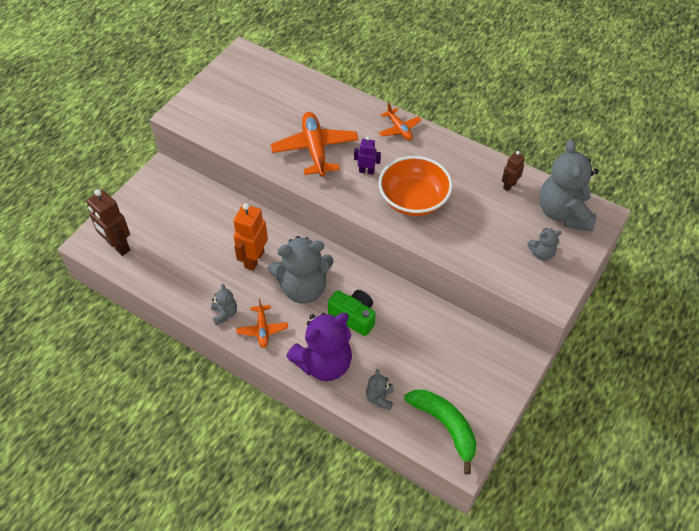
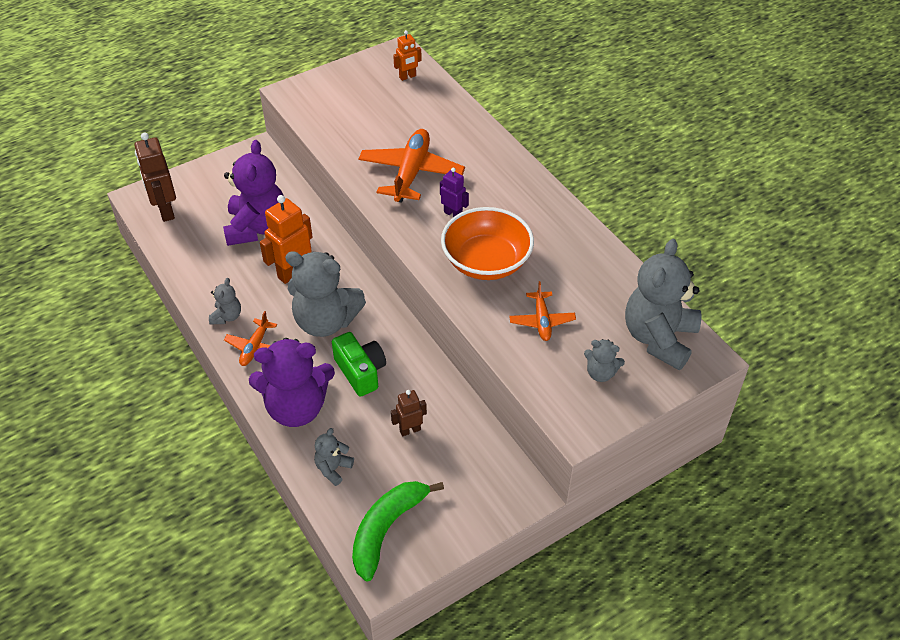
camera: 25 degrees right, 5 degrees down
(202, 233) = (257, 227): none -> purple teddy bear
(262, 72) = (407, 77): none -> orange robot
(399, 129) = (520, 182): orange plane -> orange plane (542, 321)
(445, 426) = (386, 529): green banana -> green banana turned 135 degrees counterclockwise
(509, 185) = (611, 285): brown robot -> brown robot (410, 430)

